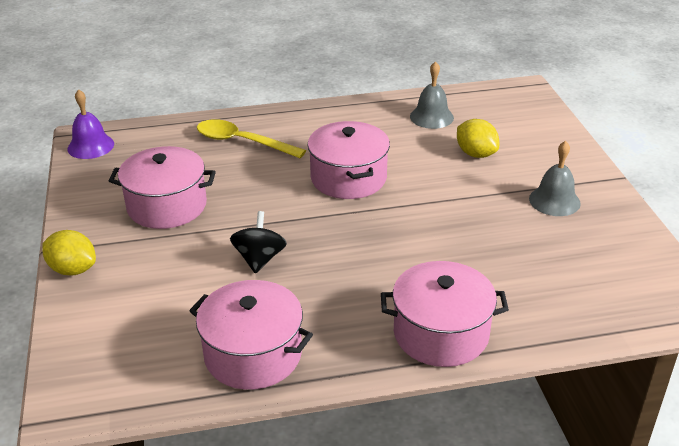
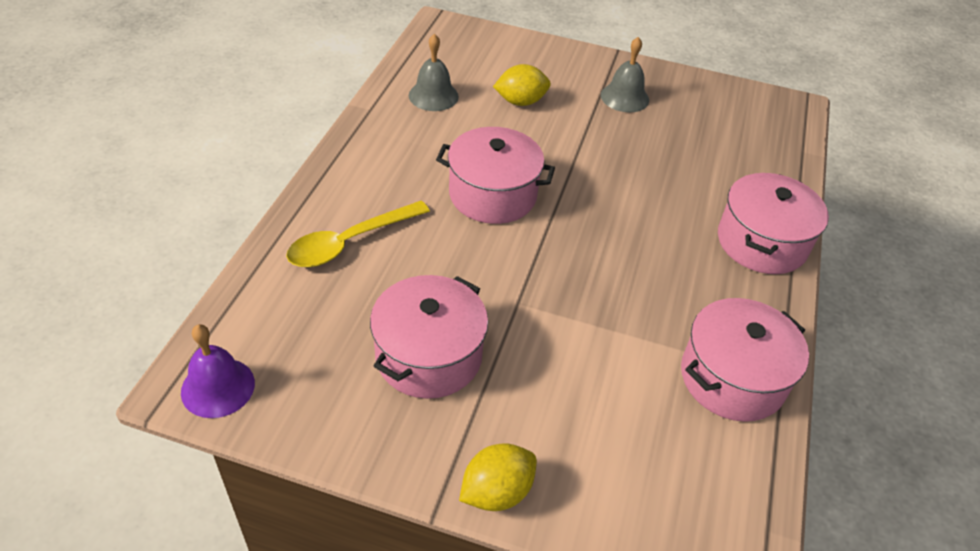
camera: 65 degrees left, 10 degrees up
(259, 259) = (585, 315): black spinning top -> none

